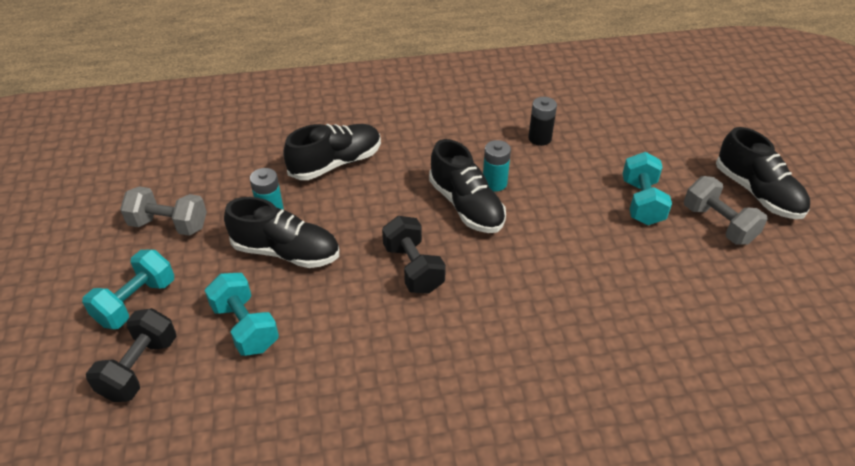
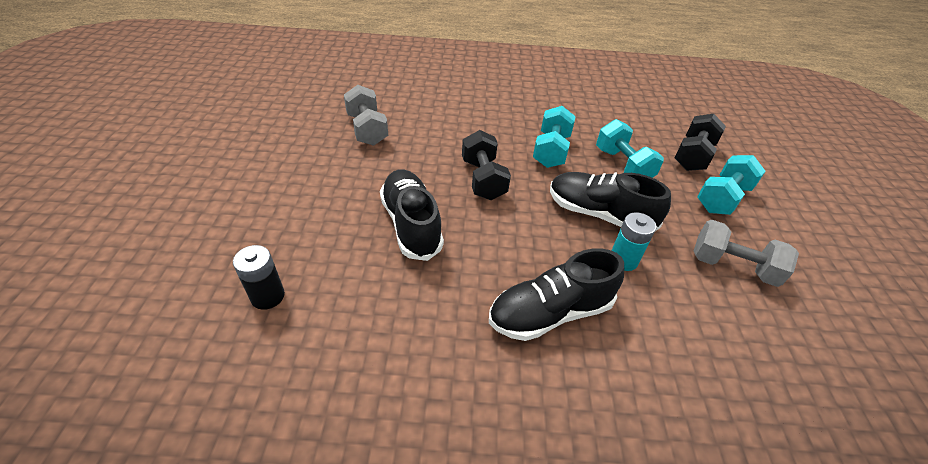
camera: 170 degrees left, 0 degrees up
(494, 183) = (367, 244): turquoise battery -> none
(641, 202) = (234, 193): turquoise dumbbell -> turquoise dumbbell (551, 151)
(718, 224) = (190, 161): grey dumbbell -> grey dumbbell (367, 129)
(757, 193) = (113, 179): black shoe -> none

